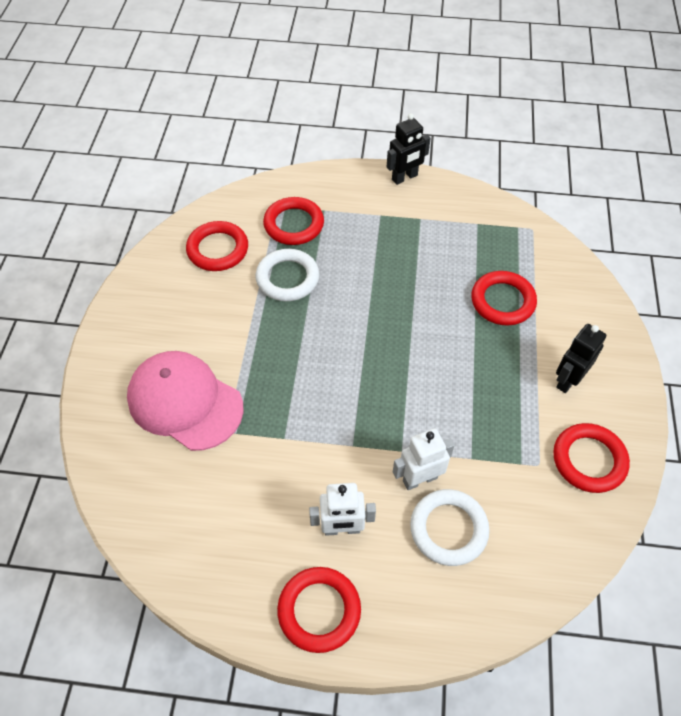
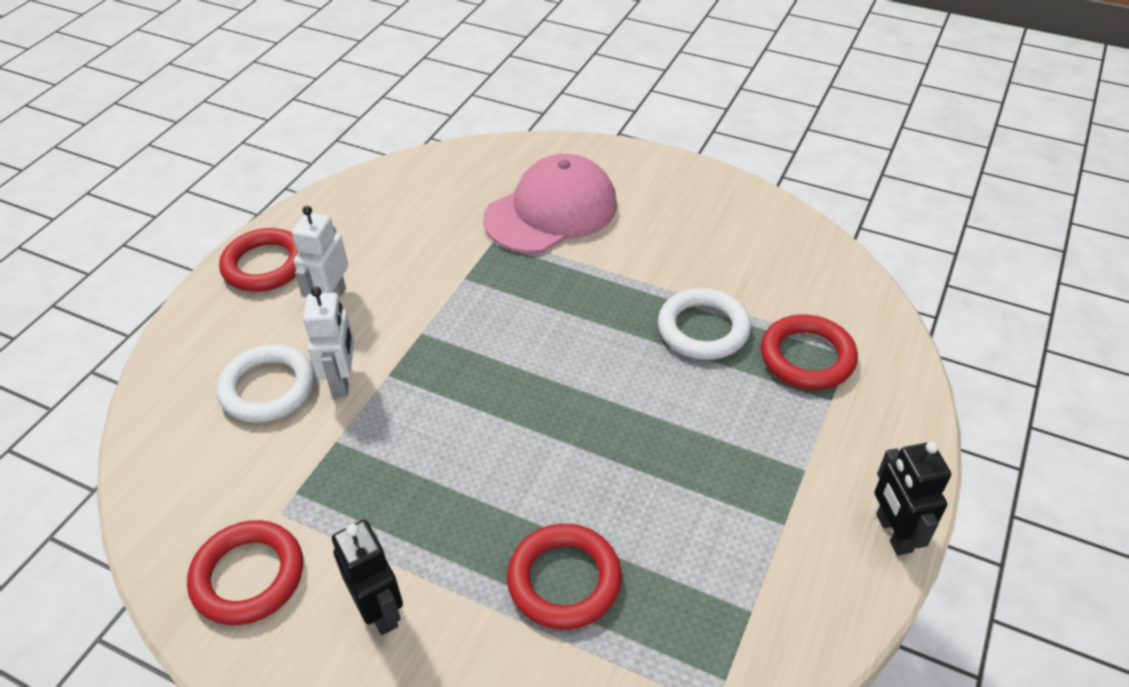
camera: 110 degrees right, 10 degrees down
(218, 249) = (777, 271): red ring -> none

